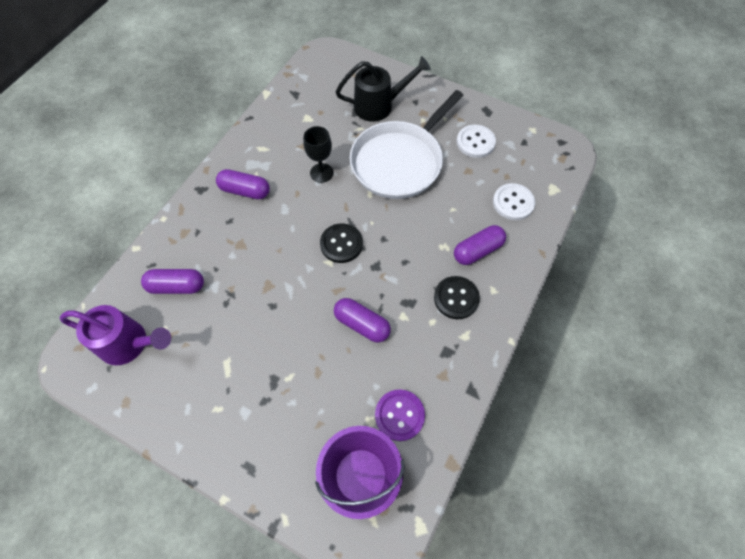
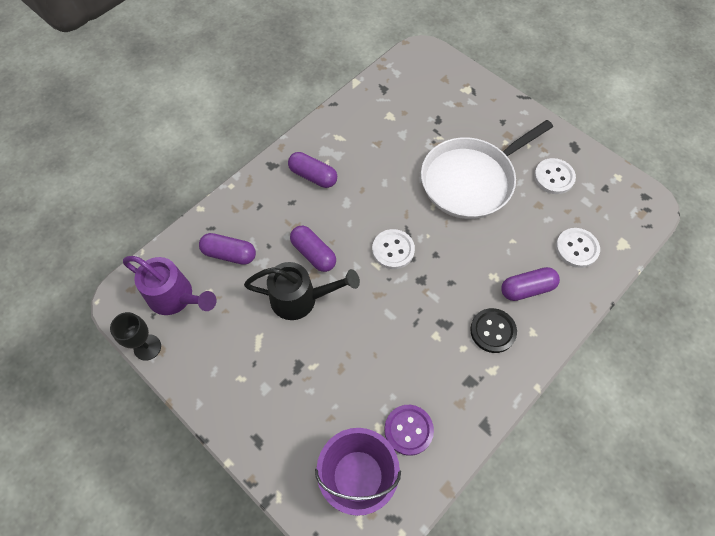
camera: 15 degrees right, 0 degrees up
(321, 173) = (390, 174): black goblet -> black goblet (147, 347)
(341, 244) = (393, 250): black button -> white button
(362, 324) = (394, 333): purple capsule -> purple capsule (313, 253)
(379, 105) = (464, 118): black watering can -> black watering can (301, 299)

